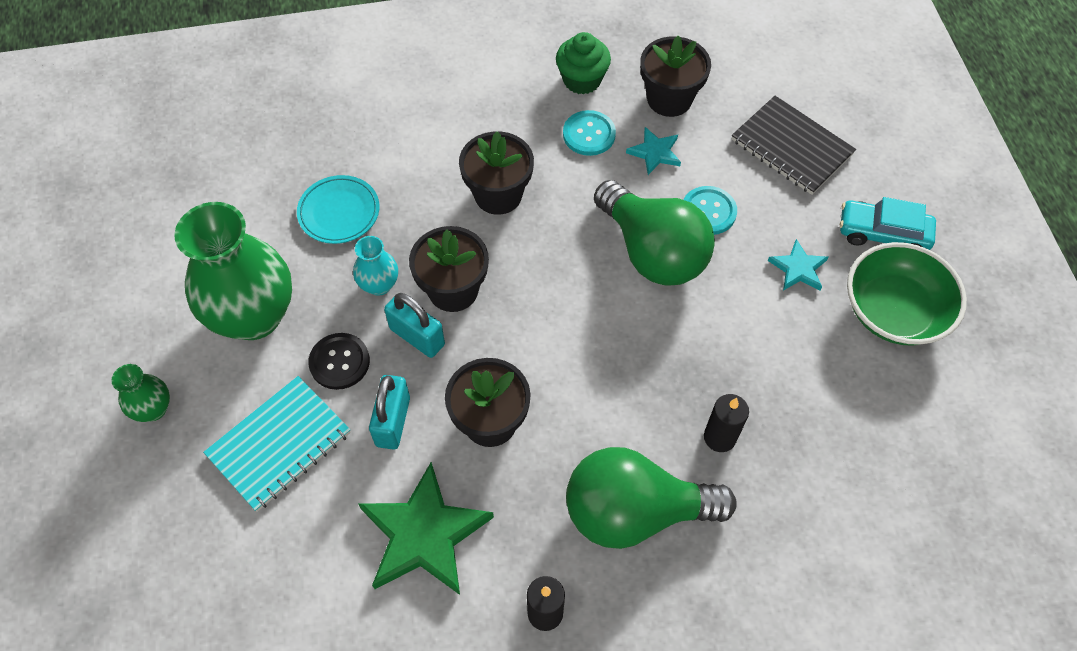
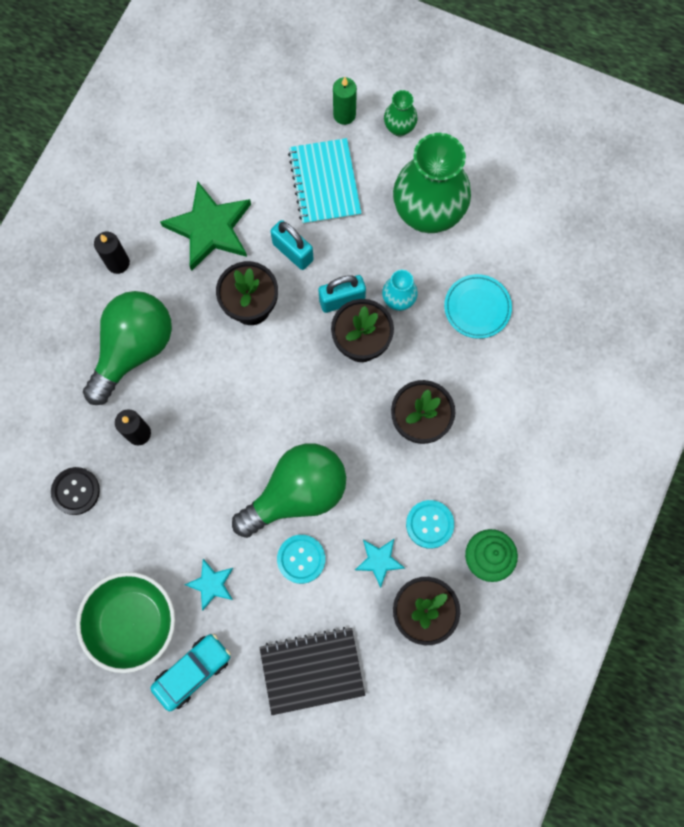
camera: 125 degrees right, 15 degrees up
(168, 481) = (344, 115): none -> green candle
(339, 362) = (357, 245): black button -> black button (76, 491)
(652, 252) = (297, 494): green light bulb -> green light bulb turned 150 degrees clockwise

